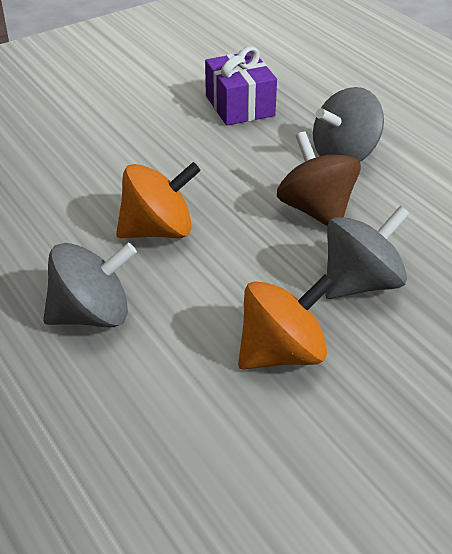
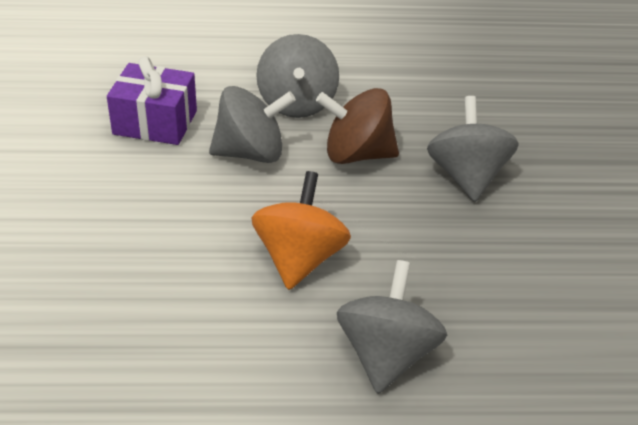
camera: 60 degrees left, 0 degrees up
(255, 159) = (251, 153): none -> grey spinning top
(282, 353) = (517, 256): orange spinning top -> none

